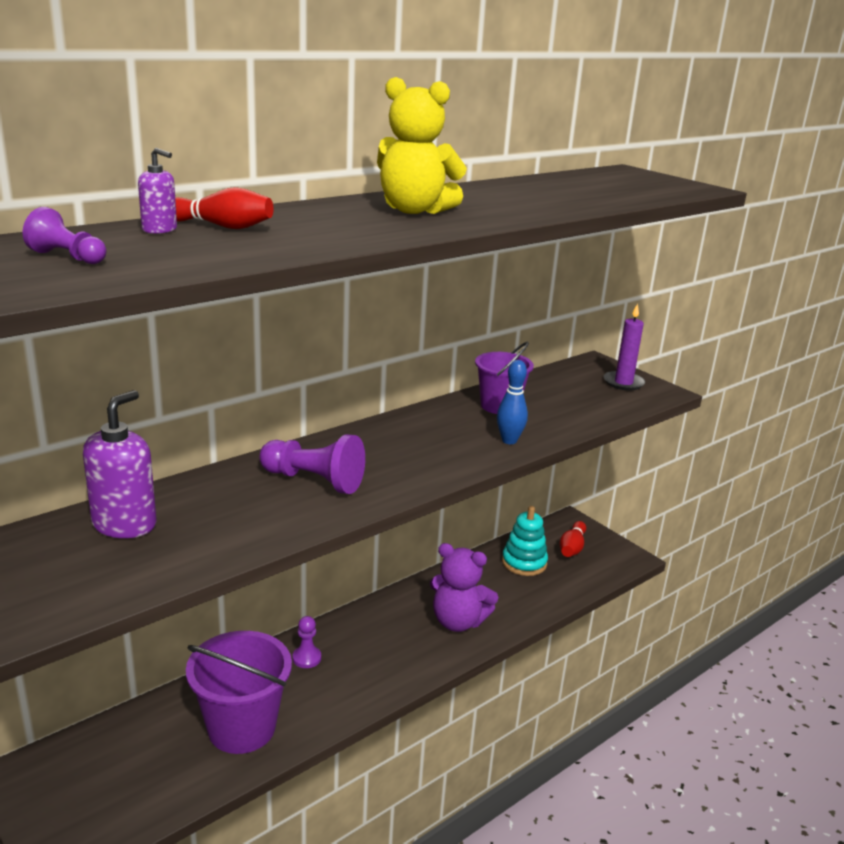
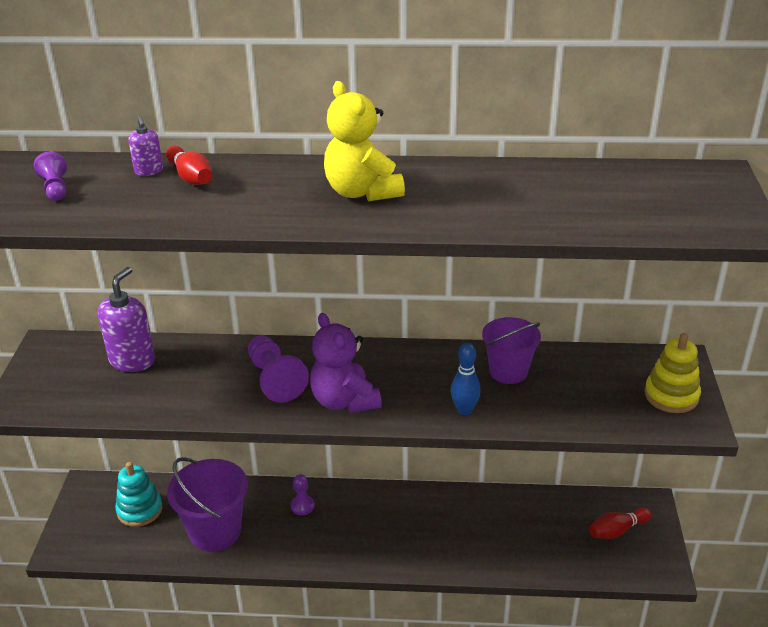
camera: 45 degrees right, 10 degrees up
(125, 524) = (132, 360): purple soap dispenser -> purple soap dispenser turned 45 degrees counterclockwise
(458, 621) = (437, 540): purple teddy bear -> purple teddy bear (344, 401)
(524, 562) = (554, 520): turquoise stacking toy -> turquoise stacking toy (139, 510)
(623, 383) = (671, 396): purple candle -> yellow stacking toy

